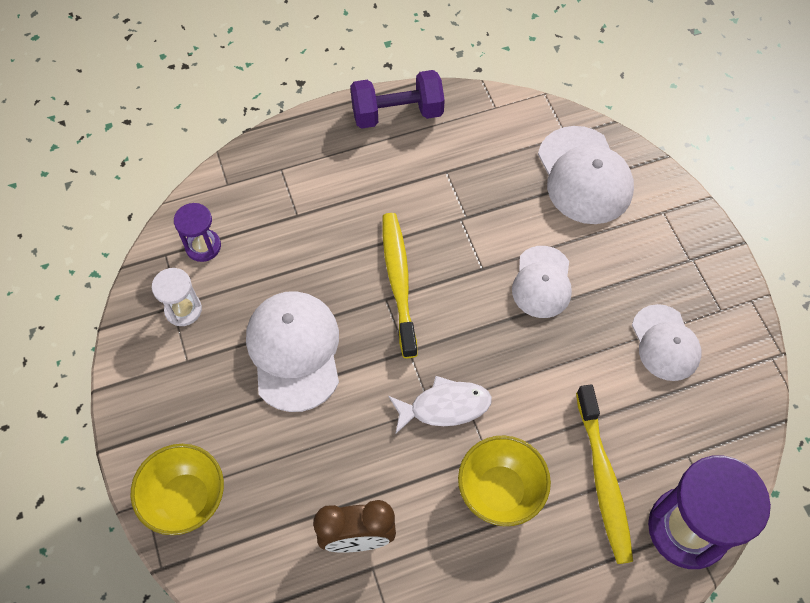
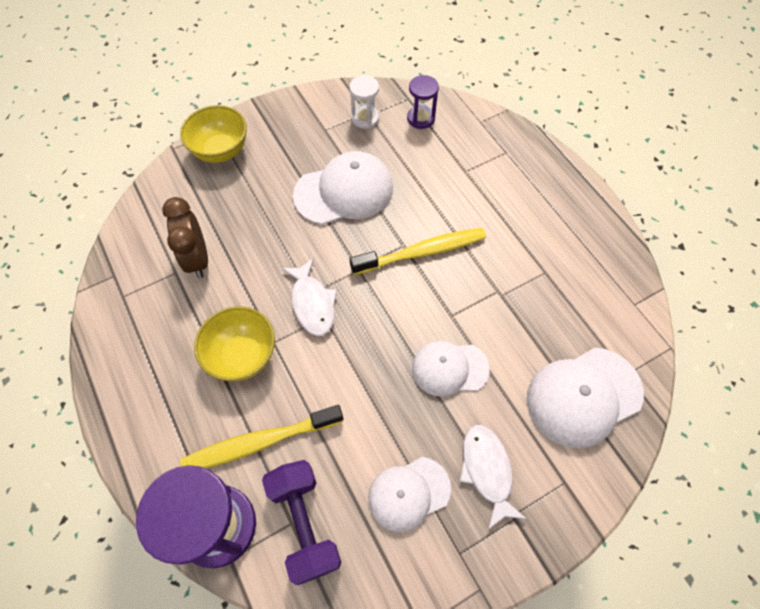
camera: 80 degrees right, 0 degrees up
(397, 113) = (594, 224): purple dumbbell -> purple dumbbell (304, 523)
(648, 272) = (487, 470): none -> white fish

